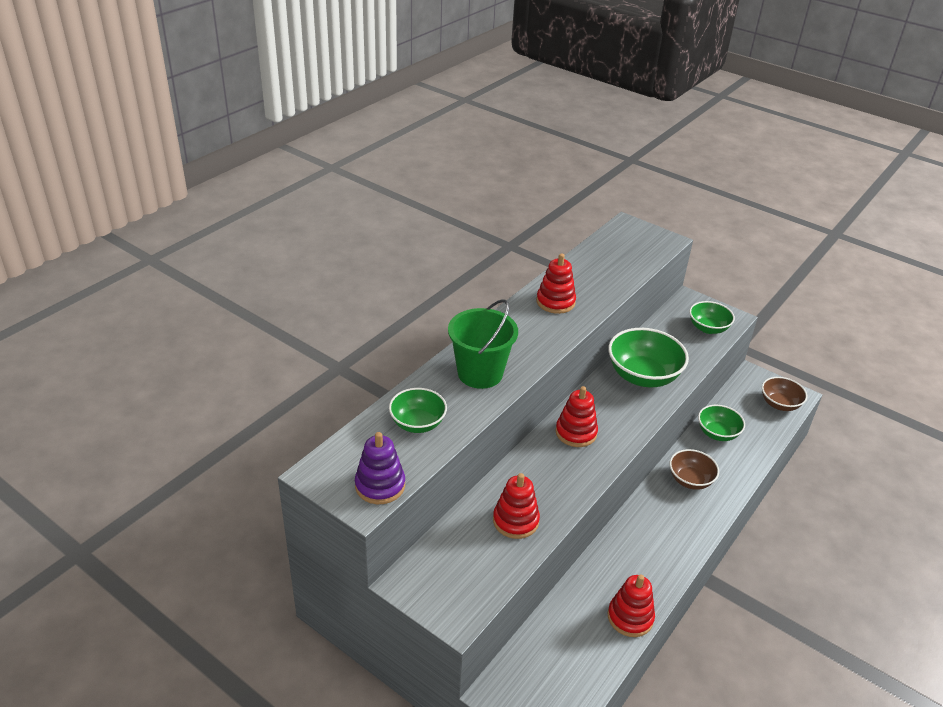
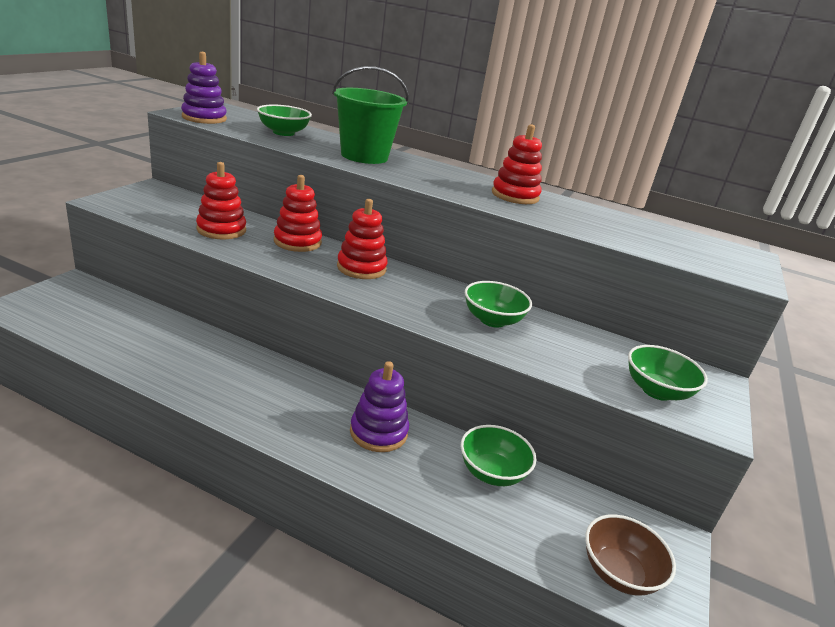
camera: 75 degrees right, 10 degrees down
(630, 617) = (141, 362): red stacking toy -> red stacking toy (297, 242)
(643, 376) = (492, 320): green bowl -> green bowl, size x0.61
(690, 480) = (378, 432): brown bowl -> purple stacking toy

